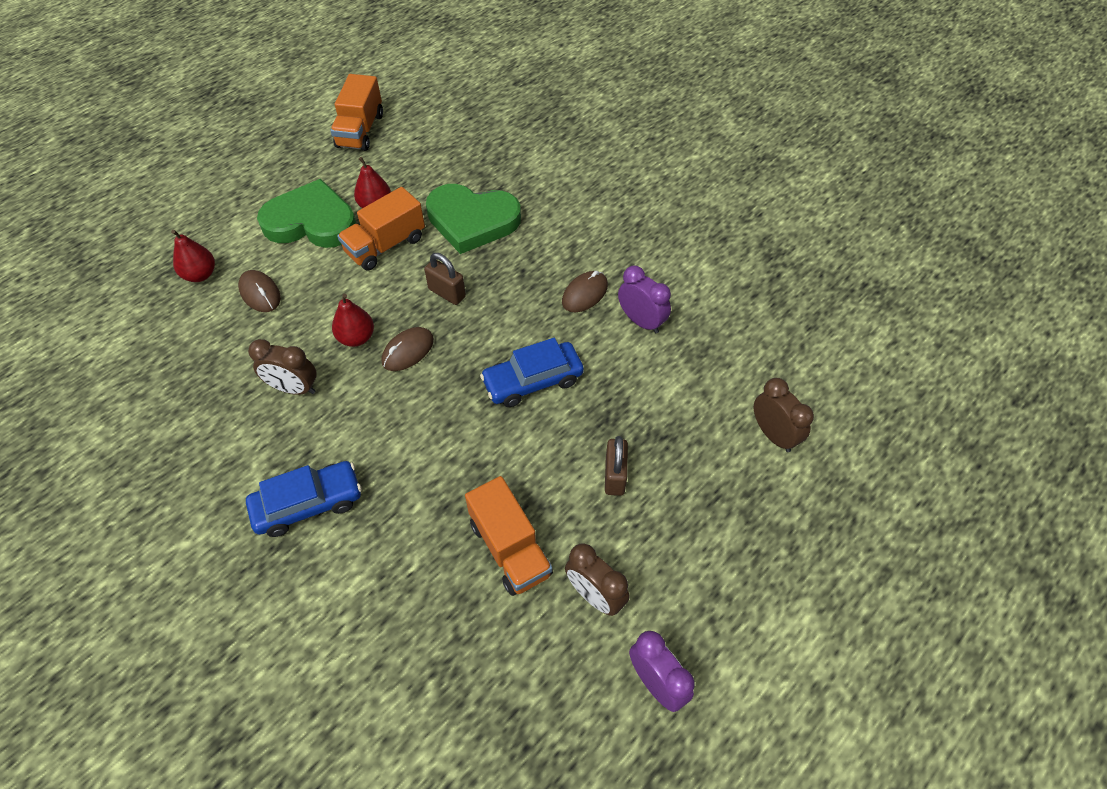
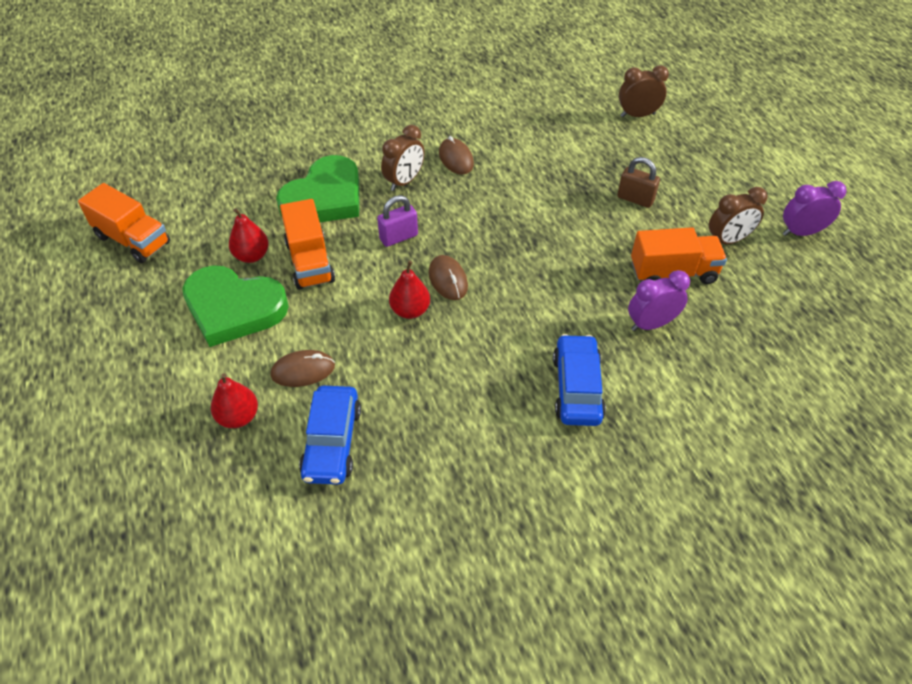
camera: 65 degrees left, 5 degrees down
(294, 388) = (442, 370): brown clock -> brown clock (404, 181)
(311, 221) = (233, 308): green heart -> green heart turned 105 degrees counterclockwise
(447, 293) = (398, 237): brown padlock -> purple padlock
(532, 381) = (525, 214): blue car -> blue car (332, 442)
(641, 321) = (503, 139): purple clock -> purple clock (651, 324)

